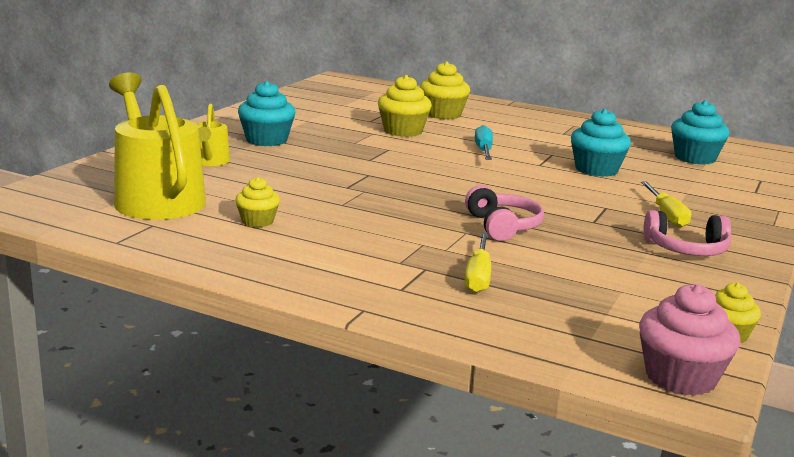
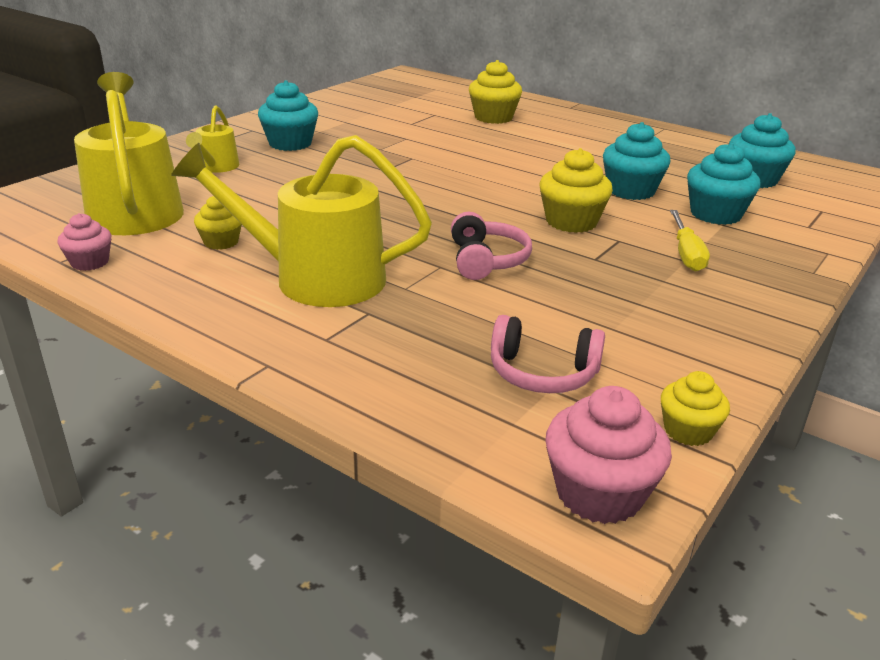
camera: 10 degrees right, 10 degrees up
(146, 241) = (90, 262): none -> pink cupcake
(361, 245) = (315, 278): none -> yellow watering can
(403, 131) = (439, 137): yellow cupcake -> yellow cupcake (571, 222)
(478, 276) = (423, 327): yellow screwdriver -> none
(483, 150) = (515, 162): turquoise screwdriver -> none
(676, 185) = (715, 214): none -> turquoise cupcake
(686, 249) = (690, 302): pink headphones -> pink headphones (542, 373)

